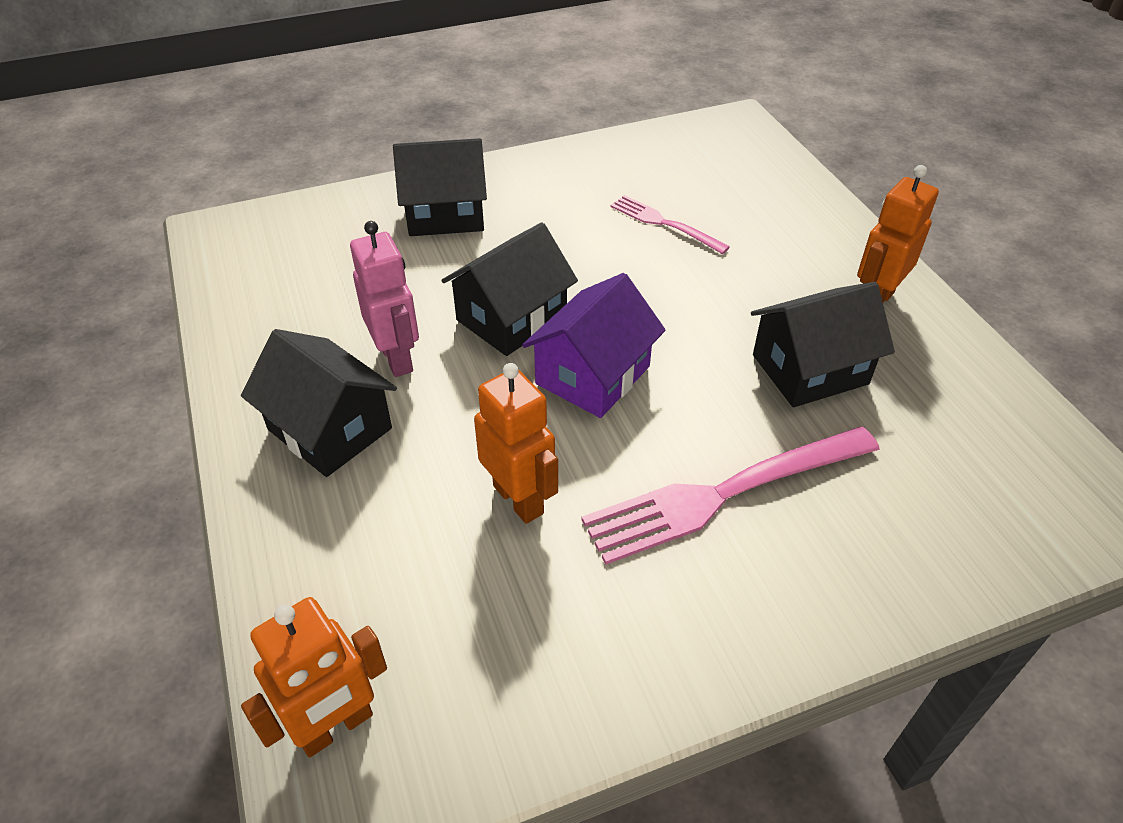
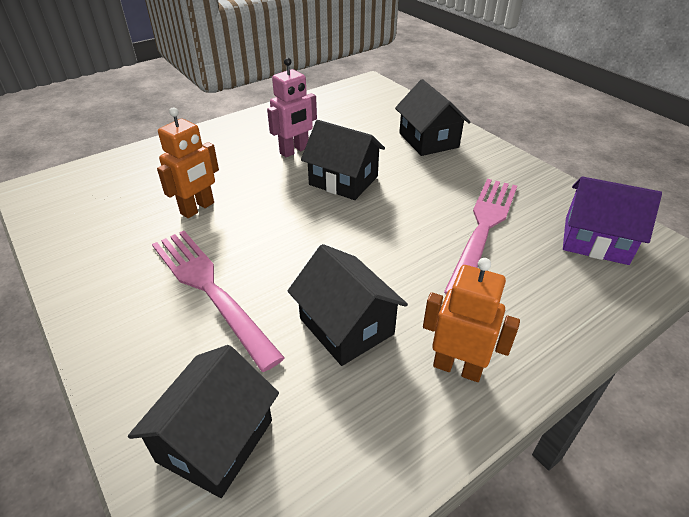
camera: 75 degrees right, 5 degrees down
(330, 429) = (238, 144): black house -> black house (215, 440)
(336, 727) = (67, 183): orange robot -> none
(593, 375) = (303, 219): purple house -> purple house (595, 240)
(664, 223) = (483, 228): pink fork -> pink fork, size x1.80

